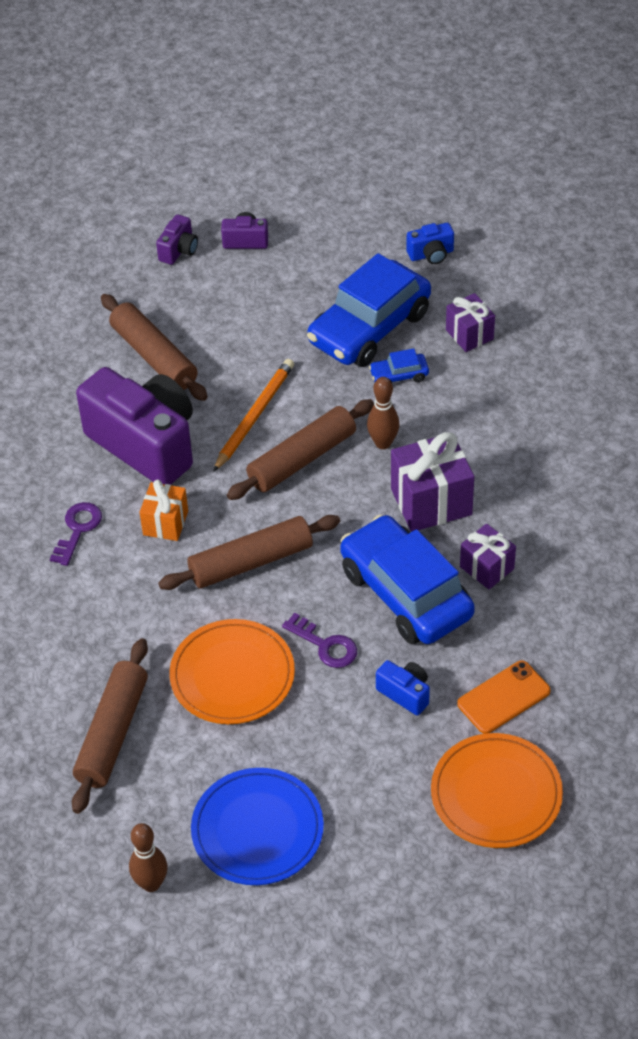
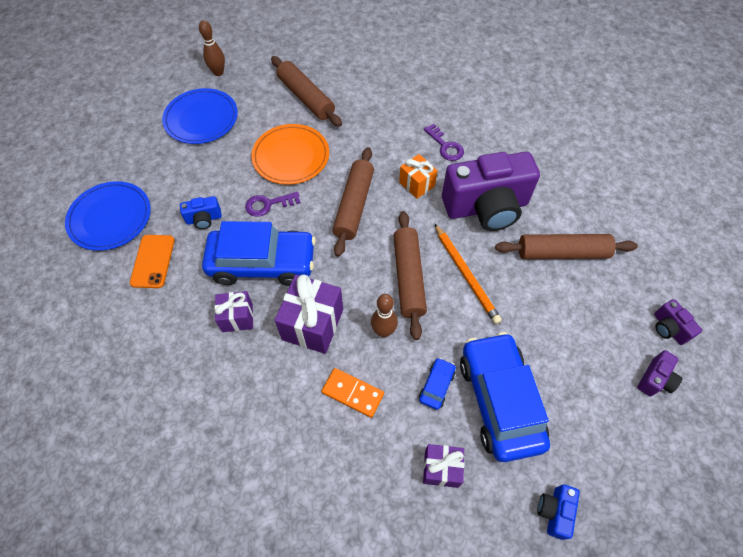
camera: 125 degrees right, 10 degrees up
(467, 428) = (352, 393): none -> orange domino
(496, 794) = (110, 218): orange plate -> blue plate

